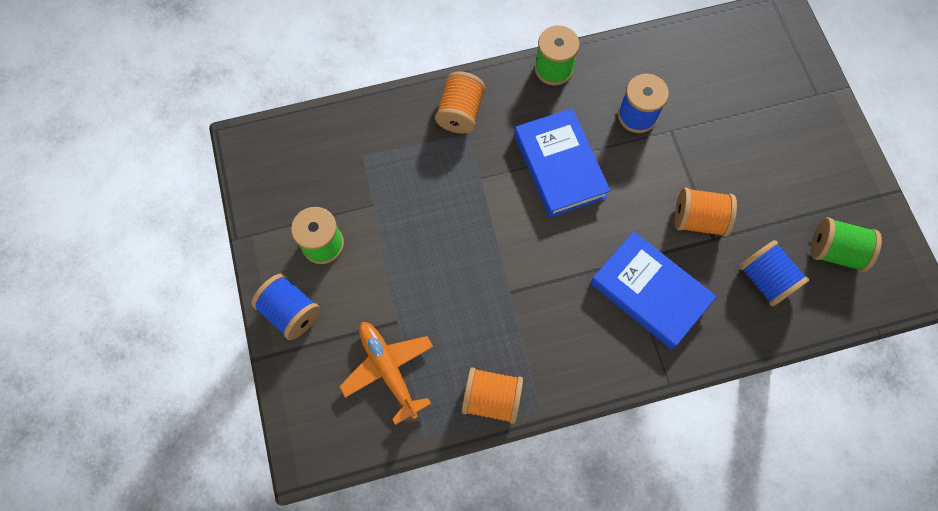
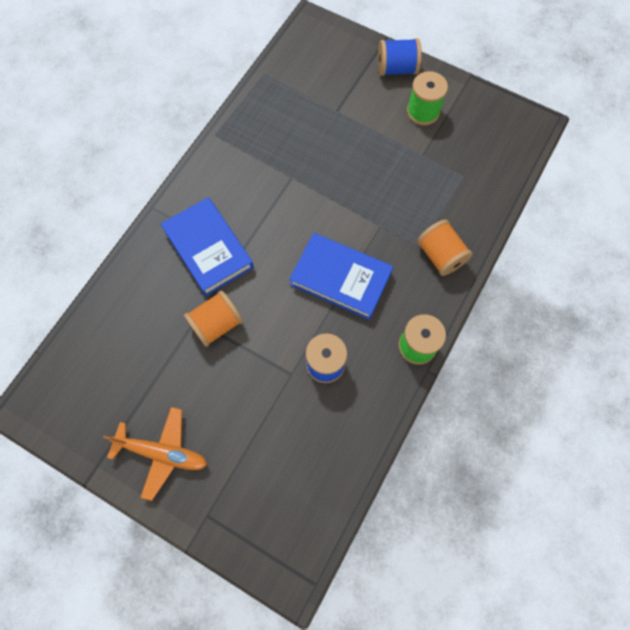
camera: 135 degrees right, 0 degrees up
(389, 370) = (314, 86): orange plane -> orange plane (162, 453)
(491, 398) = (246, 118): orange spool -> none
(650, 292) = (208, 249): blue book -> blue book turned 60 degrees clockwise
(765, 279) = (139, 322): blue spool -> none
(835, 251) = (104, 385): green spool -> none

